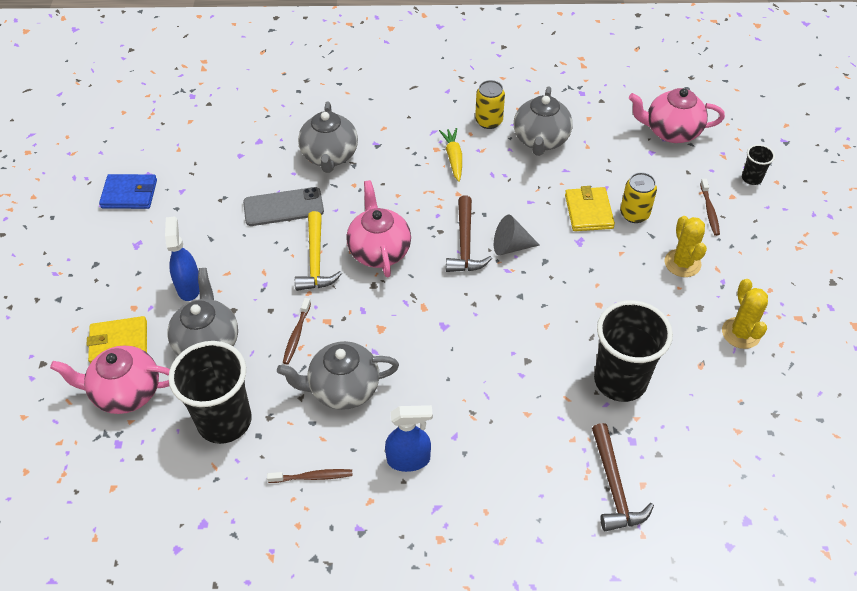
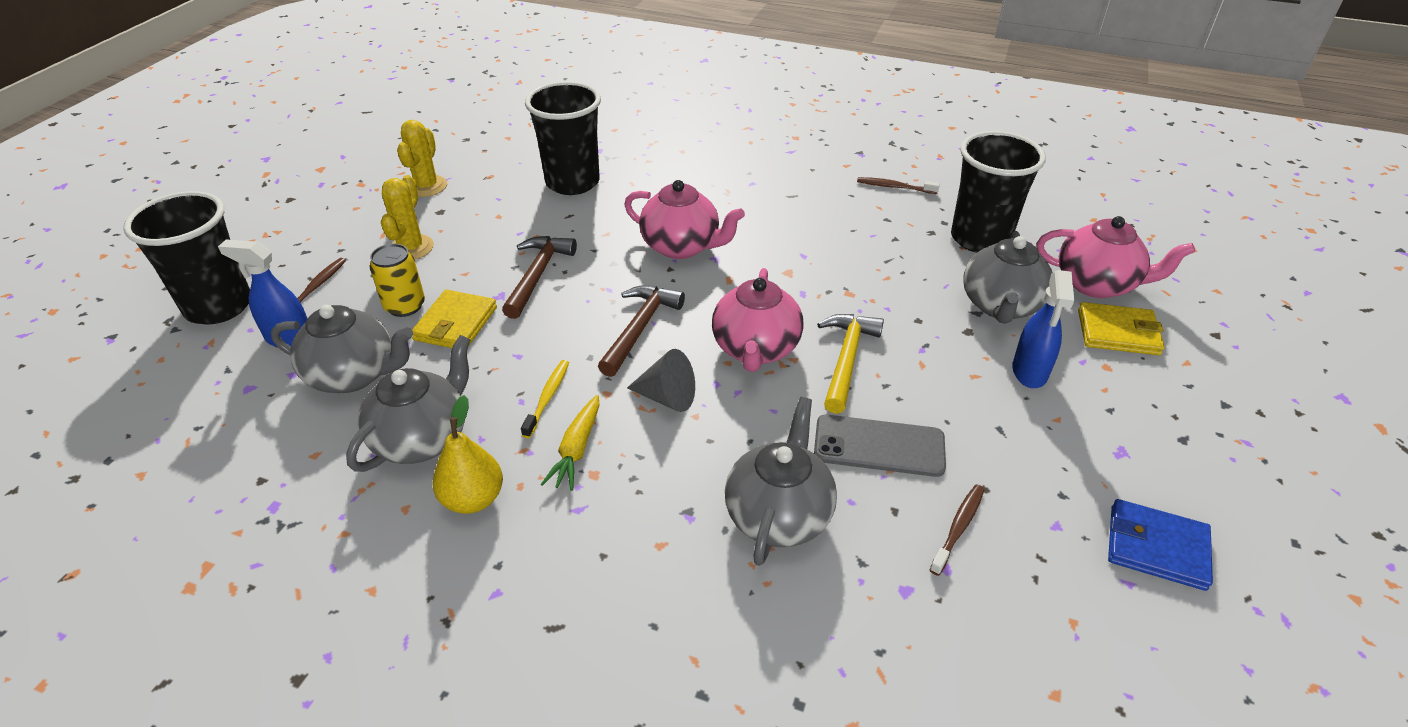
camera: 160 degrees left, 10 degrees down
(296, 335) = (889, 289): brown toothbrush -> brown toothbrush (958, 528)
(343, 388) = (848, 235): grey teapot -> grey teapot (354, 375)
(409, 459) = (801, 179): blue spray bottle -> blue spray bottle (289, 339)
(489, 121) = (473, 499): yellow can -> yellow pear
(491, 181) = (547, 397): none -> yellow toothbrush
(510, 246) = (585, 311): grey cone -> grey cone (667, 397)
(614, 486) = (637, 133): brown hammer -> brown hammer (537, 275)
(671, 131) = (228, 395): pink teapot -> pink teapot (682, 246)
(751, 178) = (219, 306): black cup -> black cup, size x2.22

